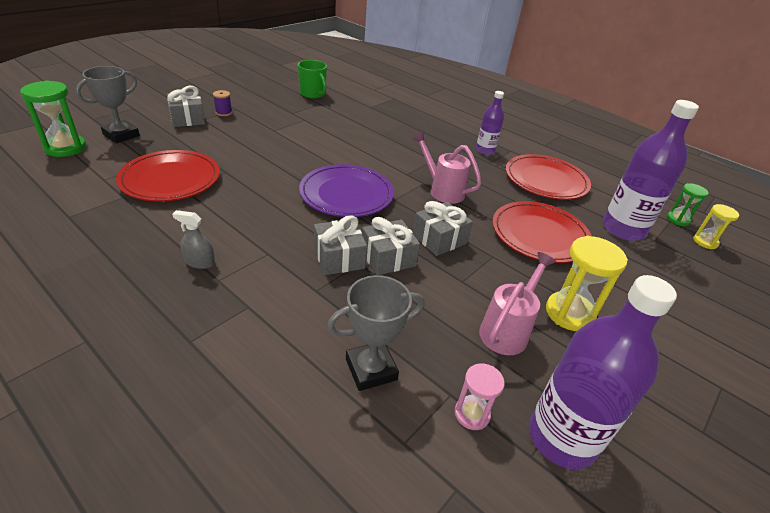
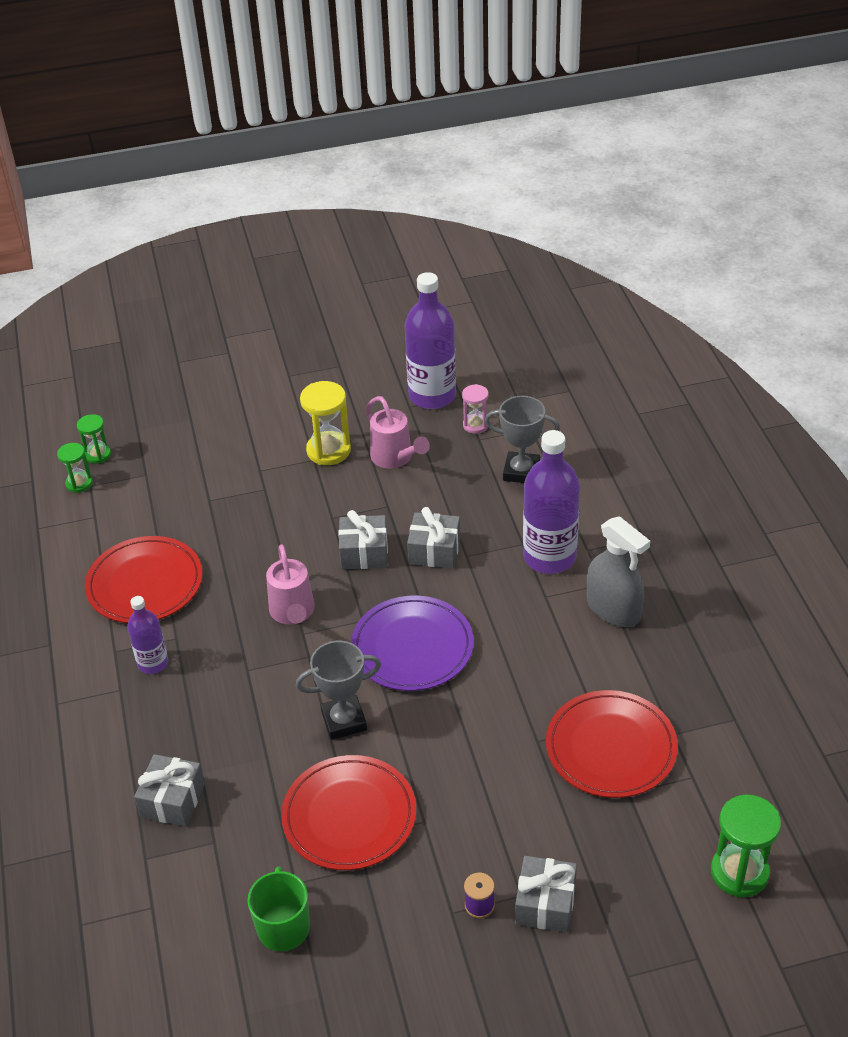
camera: 140 degrees left, 5 degrees up
(121, 135) = (658, 884): grey trophy -> grey trophy (344, 721)
(200, 262) = (613, 609): grey spray bottle -> grey spray bottle, size x1.94
(339, 257) = (480, 567): grey gift -> grey gift (172, 800)
(507, 330) = (395, 458): pink watering can -> pink watering can turned 105 degrees counterclockwise
(539, 235) = (256, 521): red plate -> red plate (349, 816)
(623, 229) = (158, 496): purple bottle -> purple bottle (549, 557)
(705, 242) = (98, 455): yellow hourglass -> green hourglass

